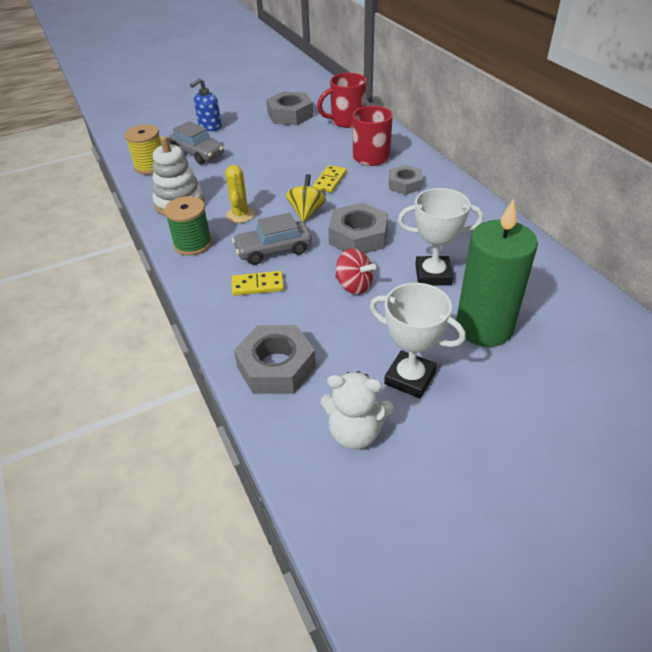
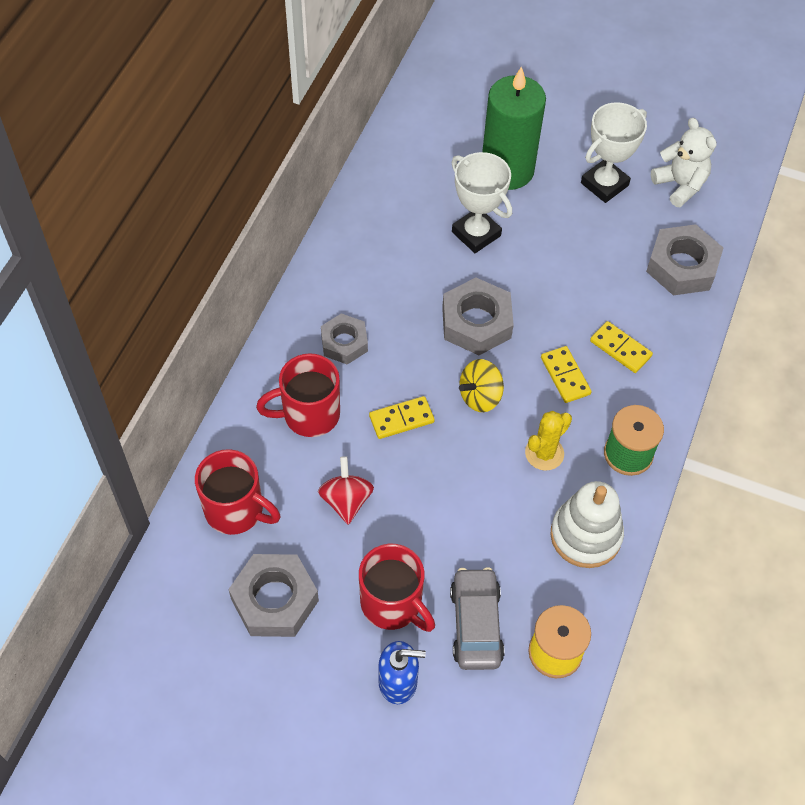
camera: 135 degrees left, 15 degrees up
(242, 138) = (393, 604): none -> red mug
(273, 250) = (565, 376): grey car -> yellow domino
(354, 286) = (547, 279): red spinning top -> red spinning top (346, 500)
(410, 378) = (604, 184): white trophy -> white trophy turned 60 degrees clockwise

